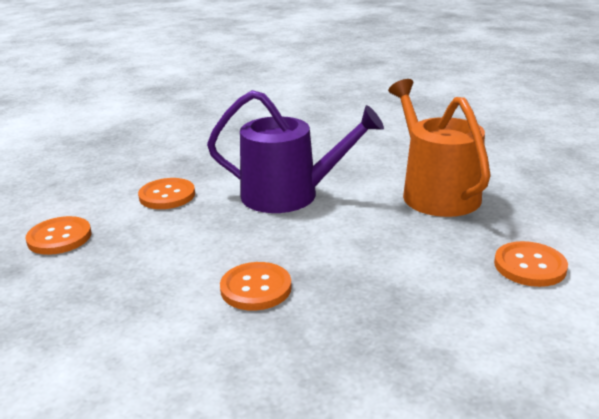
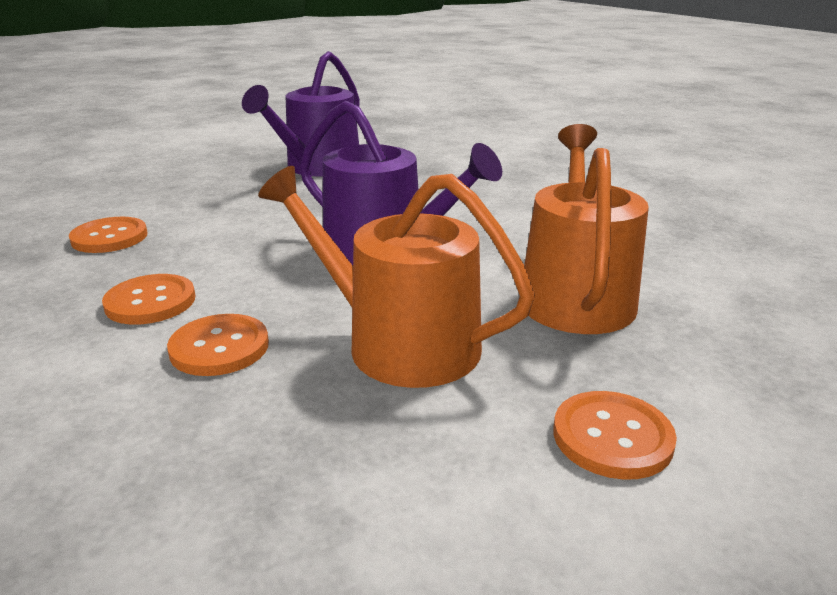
camera: 25 degrees right, 0 degrees up
(159, 141) = (317, 167): none -> purple watering can
(167, 195) = (257, 222): orange button -> orange button (150, 302)
(366, 251) = (399, 343): none -> orange watering can

